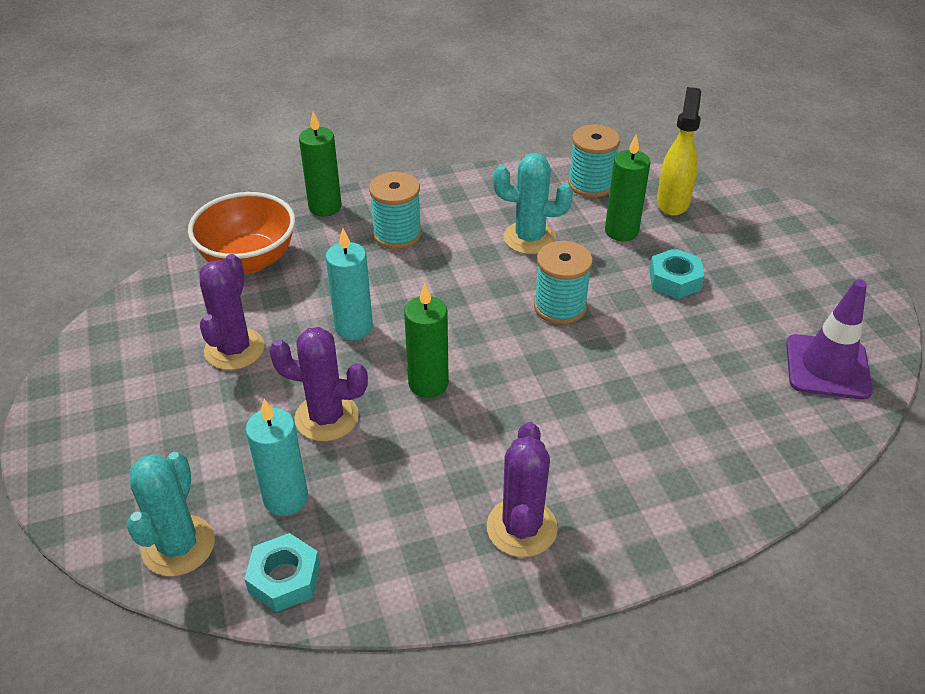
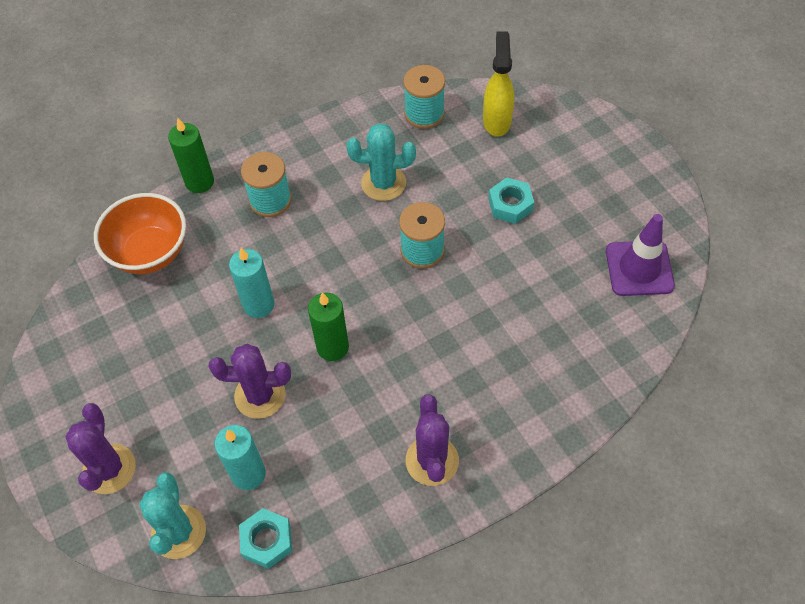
camera: 10 degrees left, 15 degrees up
(234, 349) = (166, 346): purple cactus -> purple cactus (109, 469)
(621, 231) = (459, 161): green candle -> none

